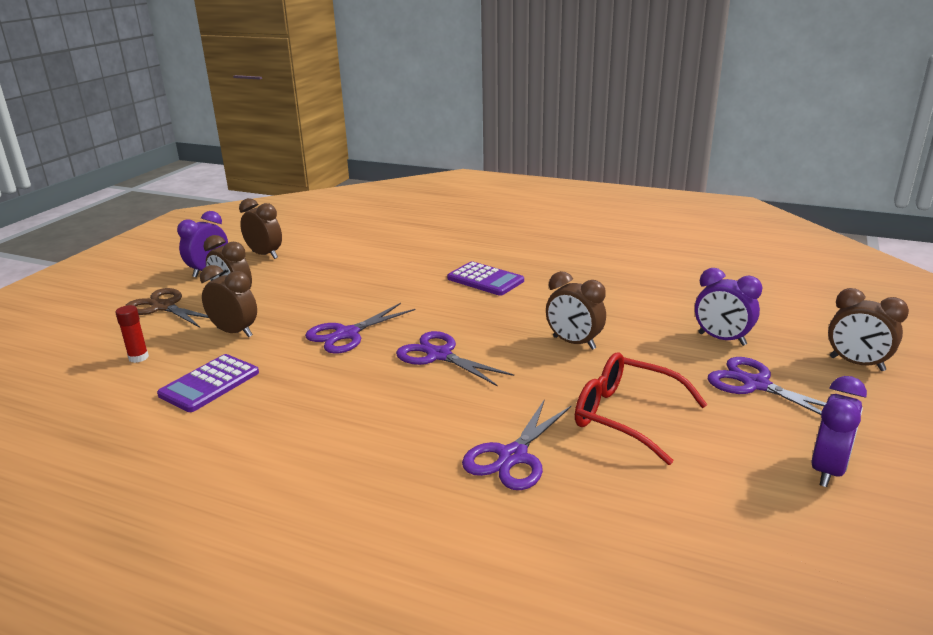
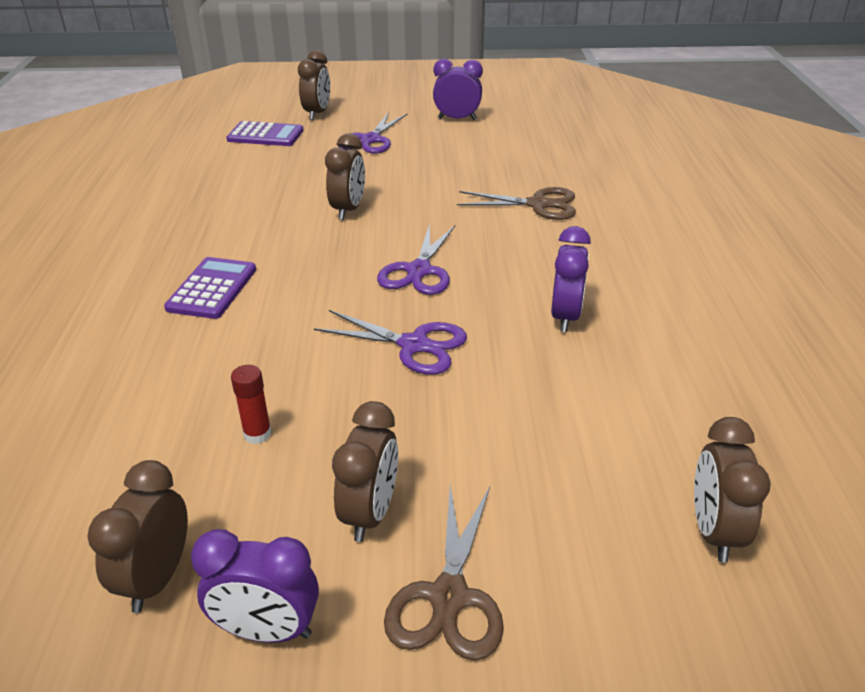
camera: 115 degrees left, 10 degrees up
(138, 357) = (603, 512): red glue stick -> red glue stick (257, 434)
(209, 384) = (594, 402): purple calculator -> purple calculator (265, 135)
(235, 332) = (472, 448): brown clock -> brown clock (714, 531)
(513, 456) = (538, 204): purple scissors -> brown scissors
(625, 416) = (450, 175): red glasses -> none
(722, 339) = (303, 154): purple clock -> purple clock (565, 317)

